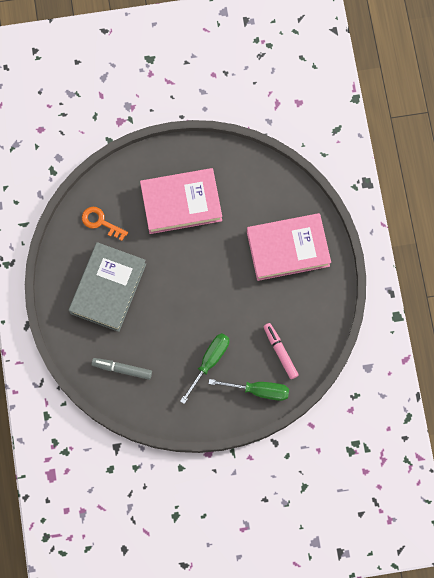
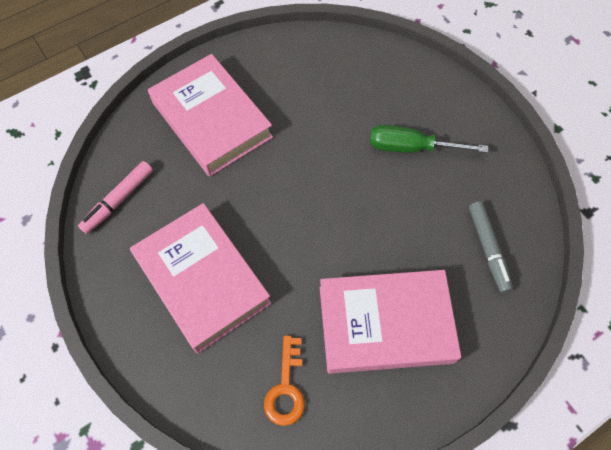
camera: 115 degrees left, 10 degrees down
(108, 288) = (385, 324): grey book -> pink book
(259, 390) = (412, 81): green screwdriver -> none
(280, 352) = (352, 78): pink marker -> pink marker (118, 200)

